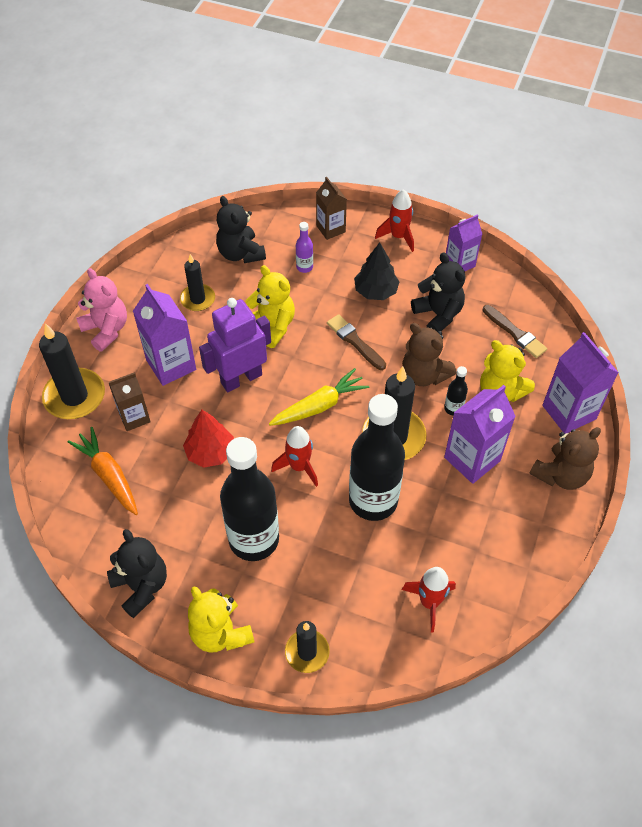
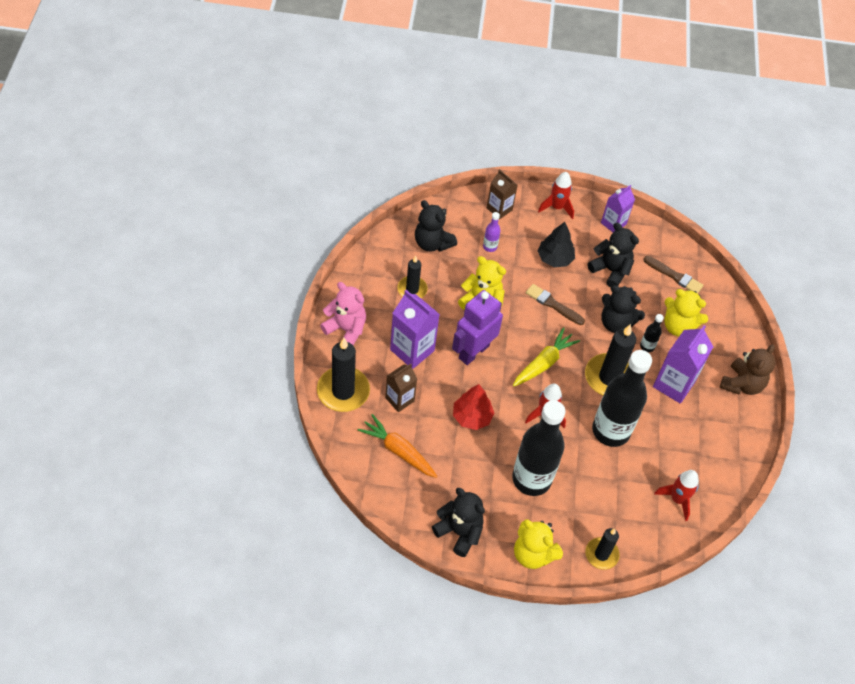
camera: 20 degrees left, 0 degrees up
(424, 375) = (616, 323): brown teddy bear -> black teddy bear
(569, 412) = (733, 334): purple carton -> none

